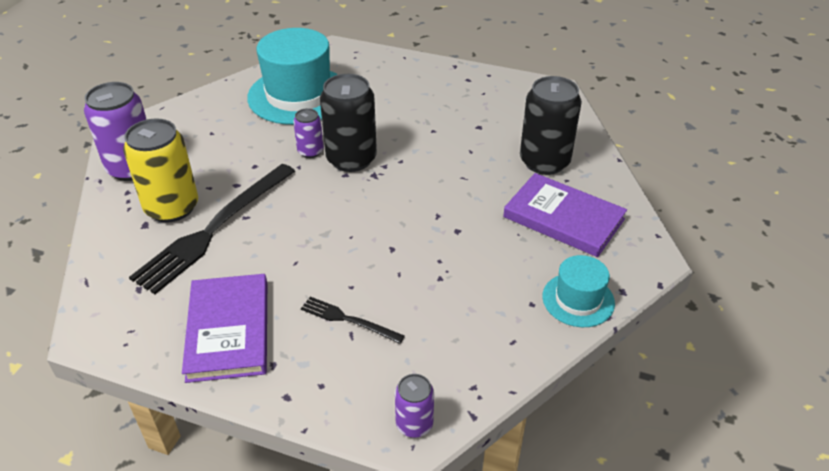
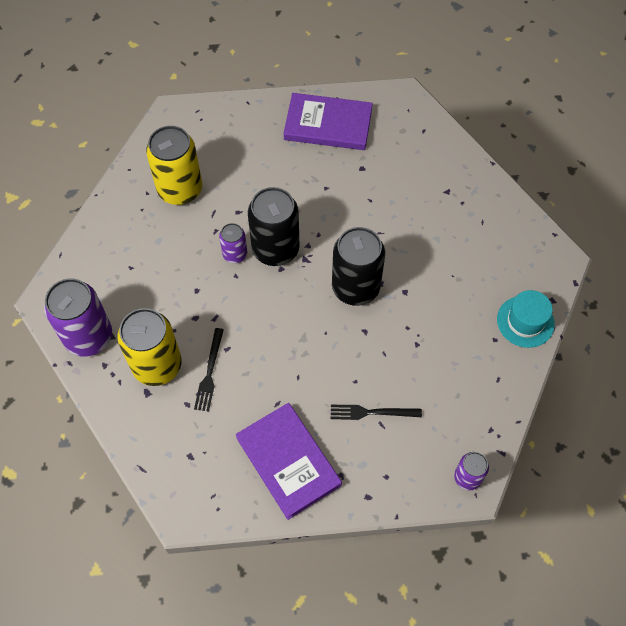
camera: 25 degrees left, 20 degrees up
(214, 229) = (209, 373): black fork -> black fork, size x0.48
(299, 95) = (180, 189): turquoise hat -> yellow can
(544, 162) = (435, 189): black can -> black can (355, 287)
(563, 218) = (479, 245): purple book -> purple book (328, 124)

